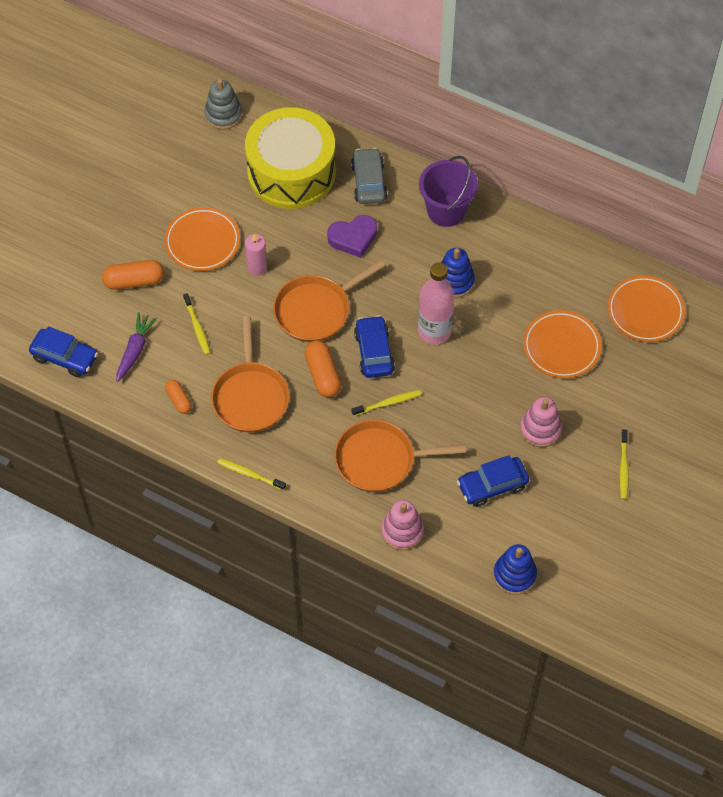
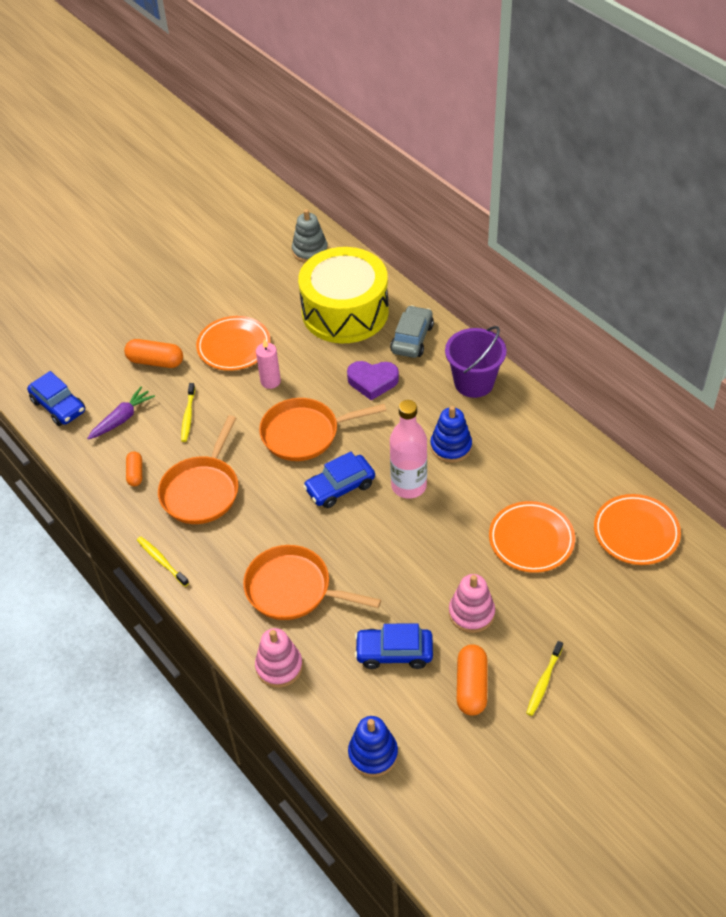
camera: 25 degrees right, 10 degrees down
(323, 375) = (280, 492): orange capsule -> orange capsule (471, 686)
(374, 352) = (340, 487): blue car -> blue car turned 135 degrees counterclockwise
(388, 403) = (329, 538): yellow toothbrush -> none

